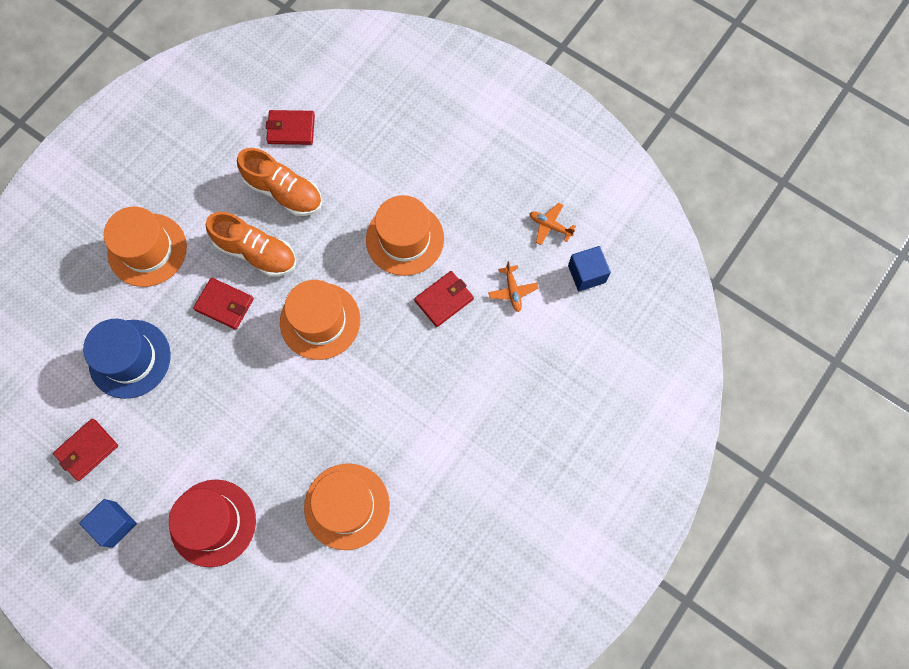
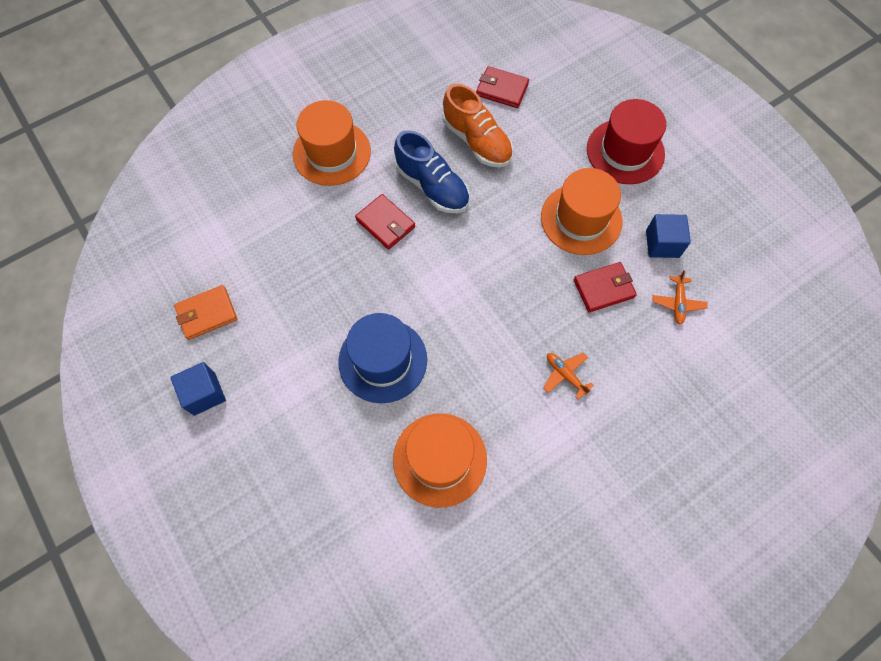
camera: 20 degrees right, 5 degrees down
(87, 450) = (207, 314): red wallet -> orange wallet
(130, 359) = (279, 243): blue hat -> blue hat (382, 360)
(213, 522) = (299, 427): red hat -> red hat (625, 151)
(256, 252) = (432, 186): orange shoe -> blue shoe
(320, 321) = (472, 268): orange hat -> none
(550, 226) = (734, 253): orange plane -> orange plane (565, 375)
(586, 274) = (761, 311): blue cube -> blue cube (662, 244)

